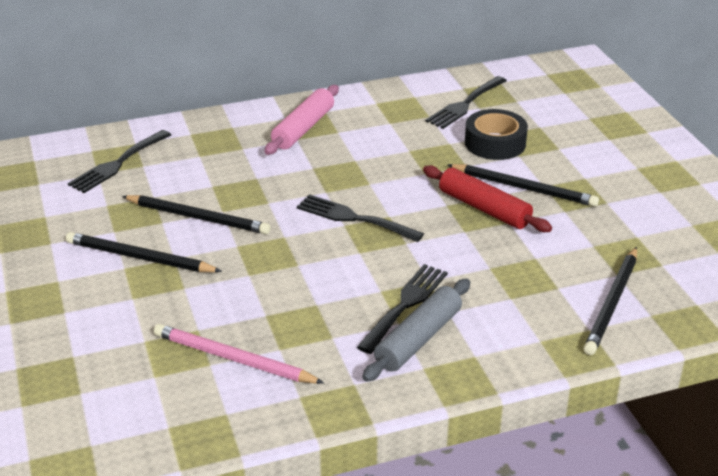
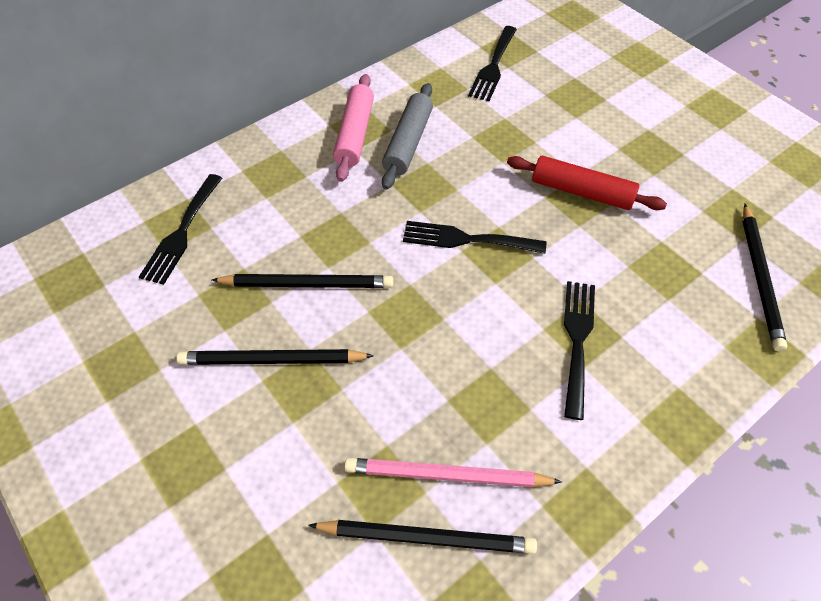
camera: 20 degrees left, 20 degrees up
(418, 339) = (614, 383): grey rolling pin -> grey rolling pin (408, 142)
(495, 143) = (546, 107): black tape -> none
(524, 188) = (603, 156): black pencil -> black pencil (427, 537)

